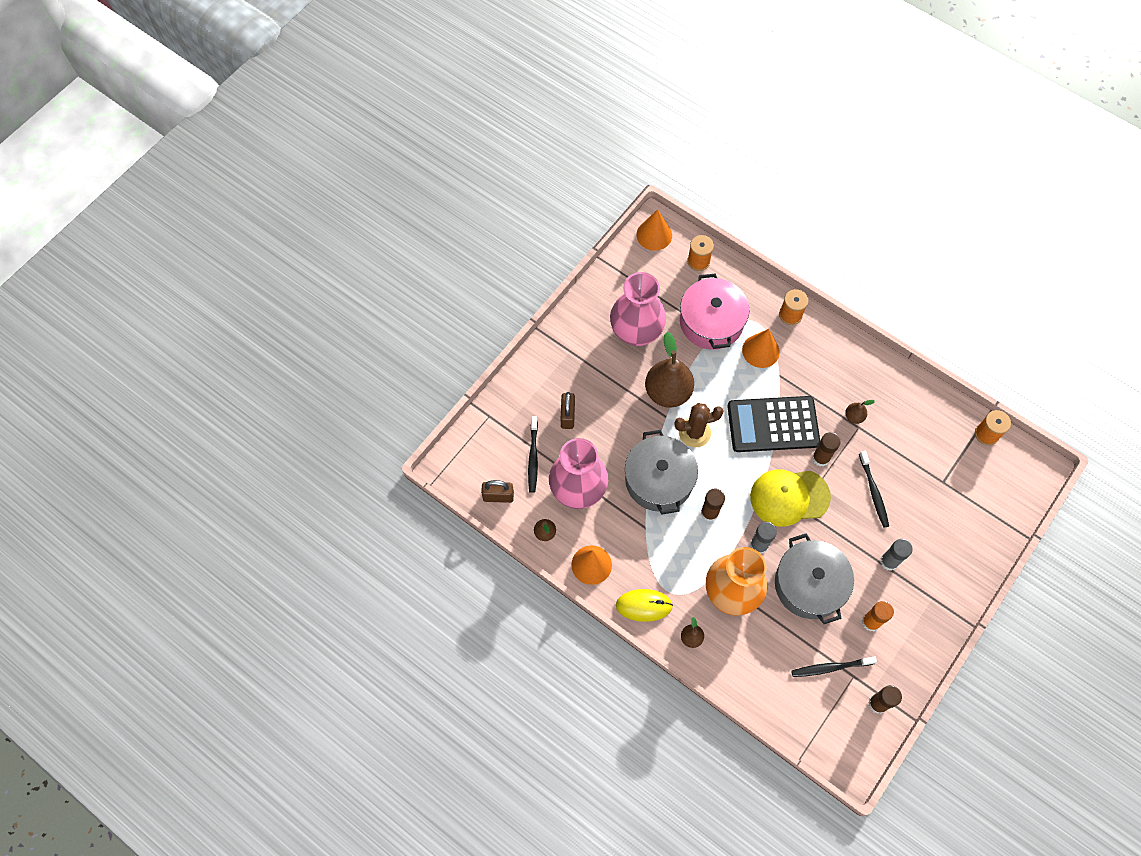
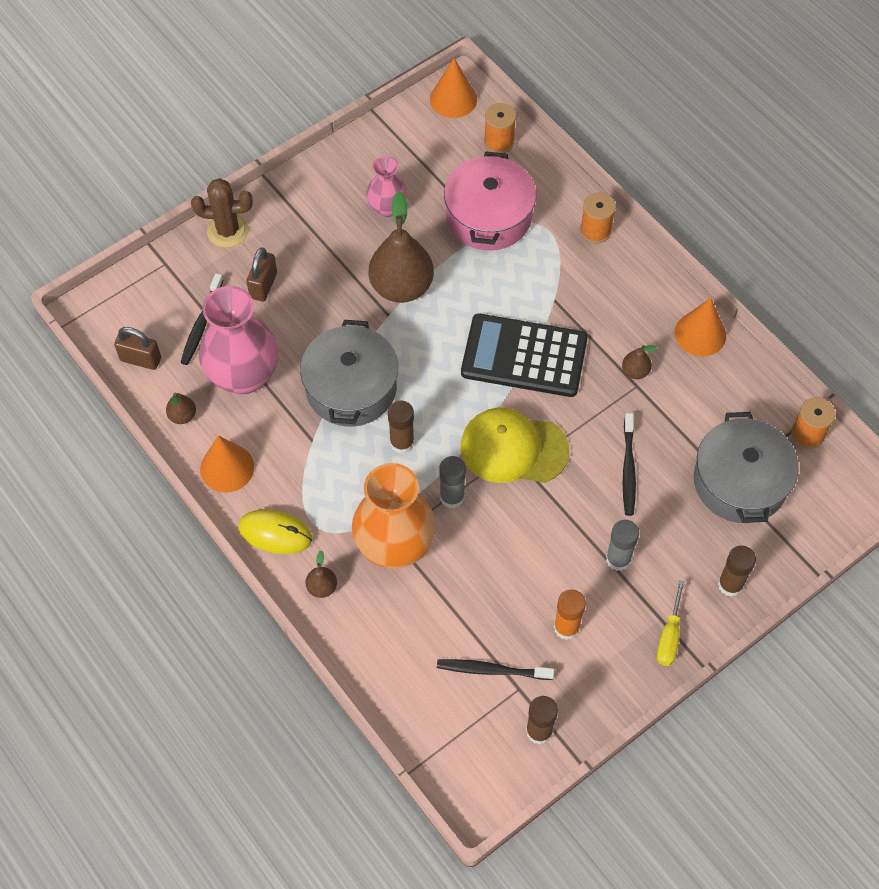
camera: 15 degrees right, 5 degrees down
(636, 332) = (387, 207): pink vase -> pink vase, size x0.56
(694, 432) = (418, 342): brown cactus -> brown cactus (228, 231)
(760, 351) = (540, 265): orange cone -> orange cone (700, 334)
(809, 585) = (501, 561): grey pot -> grey pot (740, 482)
(821, 458) = (572, 411): brown glue stick -> brown glue stick (730, 584)
(942, 609) = (669, 636): none -> yellow screwdriver

